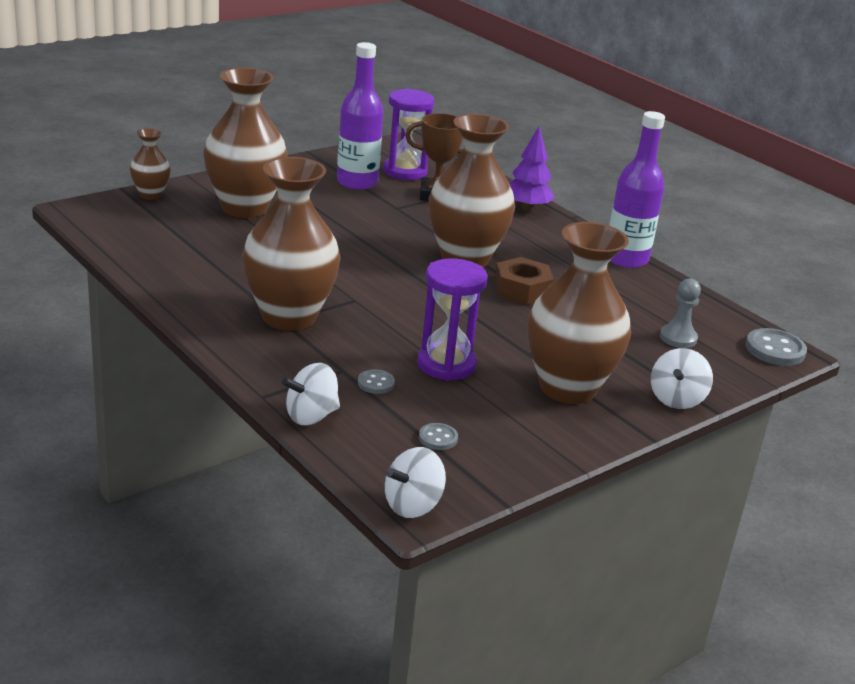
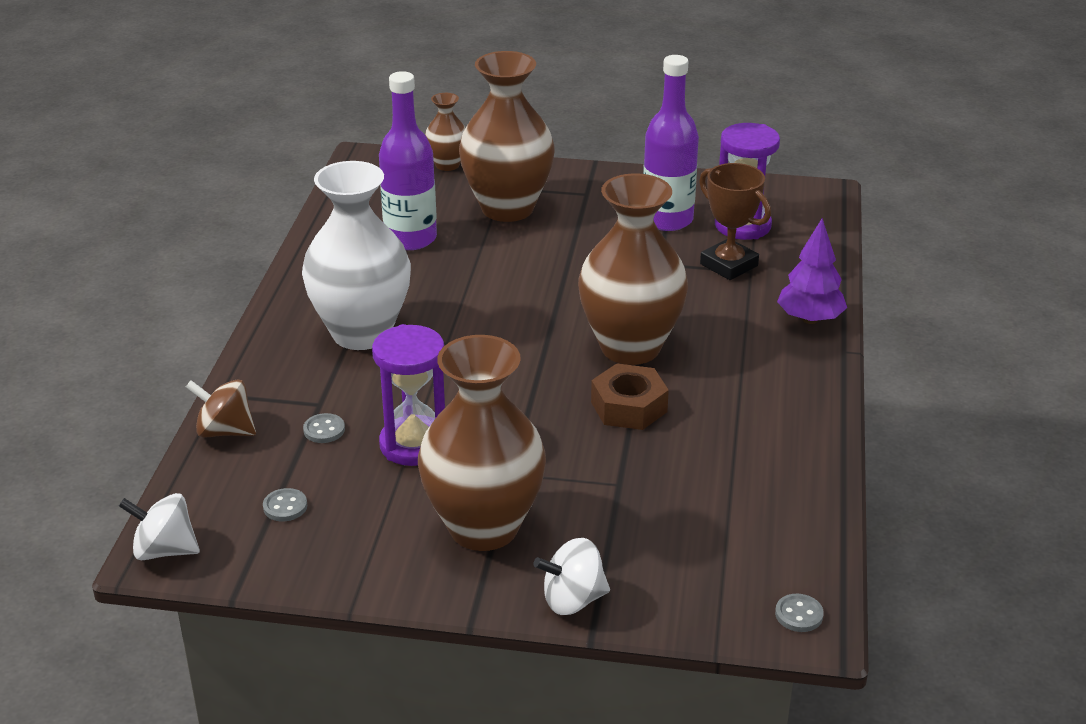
camera: 50 degrees right, 5 degrees up
(289, 317) = (361, 333): brown vase -> white vase
(311, 416) = (225, 431): white spinning top -> brown spinning top
(626, 259) = (818, 427): purple bottle -> purple bottle (410, 239)
(678, 338) = (704, 541): grey pawn -> none
(775, 350) = (799, 614): grey button -> grey button, size x0.56

